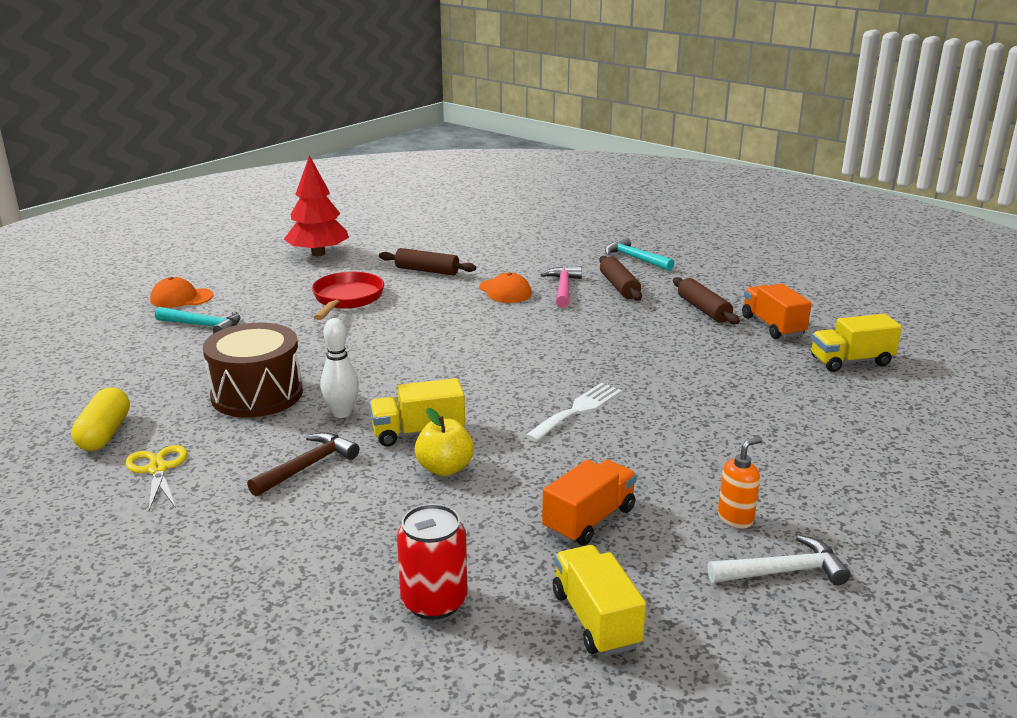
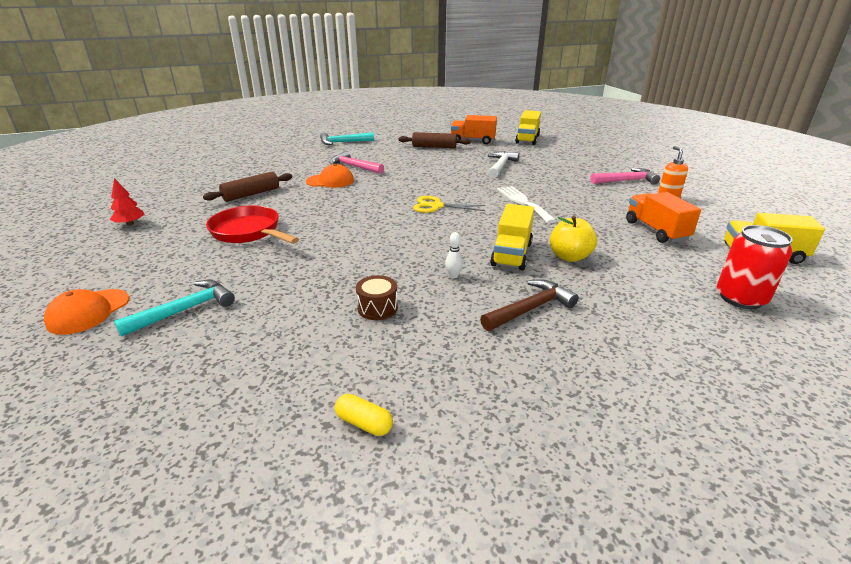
camera: 60 degrees left, 5 degrees up
(104, 433) = (364, 423): yellow capsule -> yellow capsule, size x0.57
(158, 469) = (477, 394): yellow scissors -> yellow scissors (436, 206)
(257, 394) = (377, 308): brown drum -> brown drum, size x0.44
(307, 466) = (530, 308): brown hammer -> brown hammer turned 75 degrees clockwise
(318, 253) = (130, 224): red tree -> red tree, size x0.47
(342, 413) = (453, 276): white bowling pin -> white bowling pin, size x0.52
(619, 286) = (375, 155): brown rolling pin -> none
(770, 473) = (626, 181): none -> pink hammer
(783, 571) = (720, 202): white hammer -> white hammer (500, 166)

